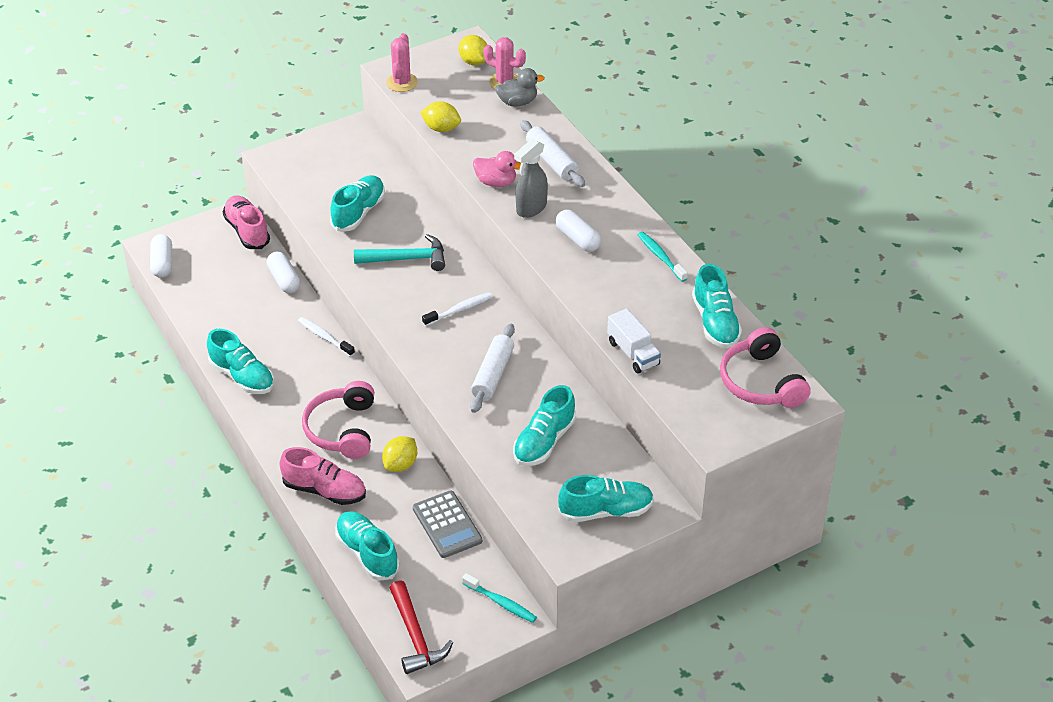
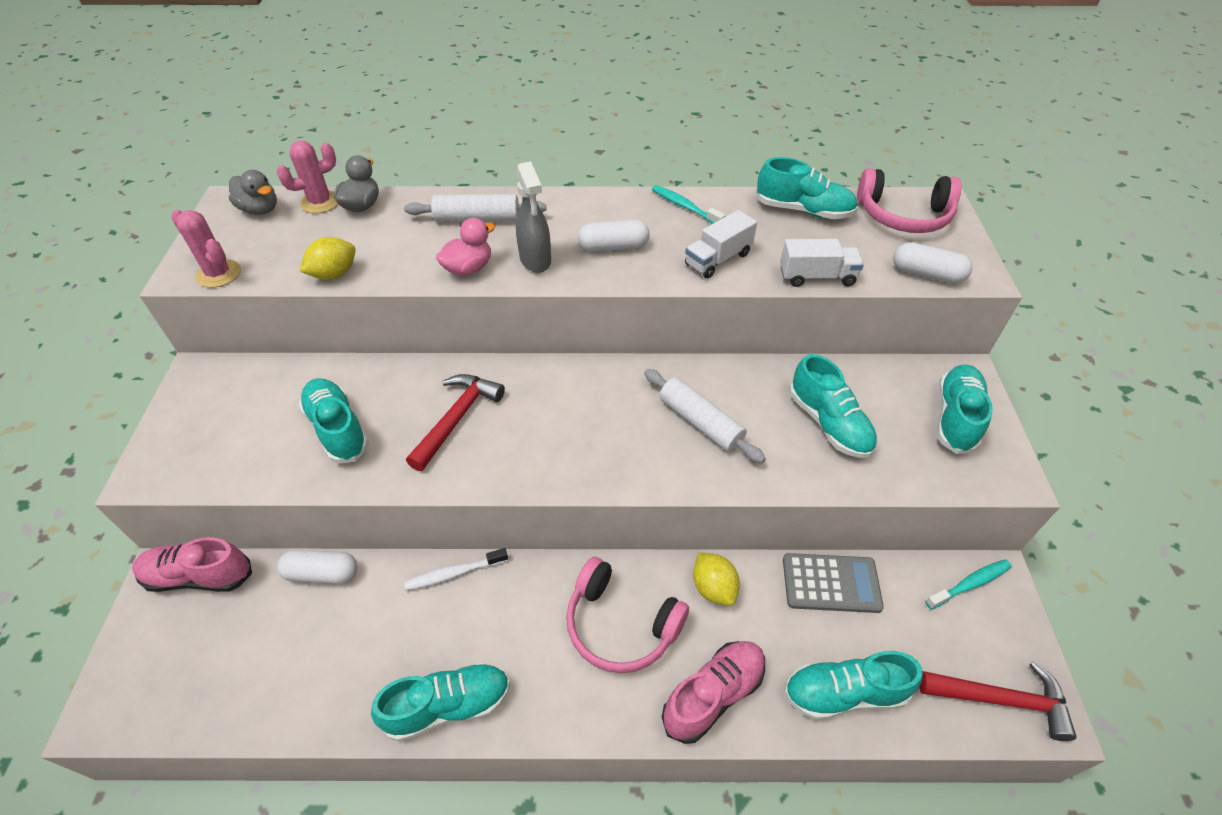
camera: 60 degrees left, 5 degrees up
(162, 263) = (147, 716): white capsule -> white capsule (927, 274)
(407, 259) = (457, 418): turquoise hammer -> red hammer
(459, 310) = (578, 407): white toothbrush -> none
(474, 61) = (260, 210): yellow lemon -> grey duck
(609, 296) = (718, 259): none -> white truck
(660, 257) = (685, 207): turquoise toothbrush -> turquoise toothbrush turned 45 degrees clockwise

